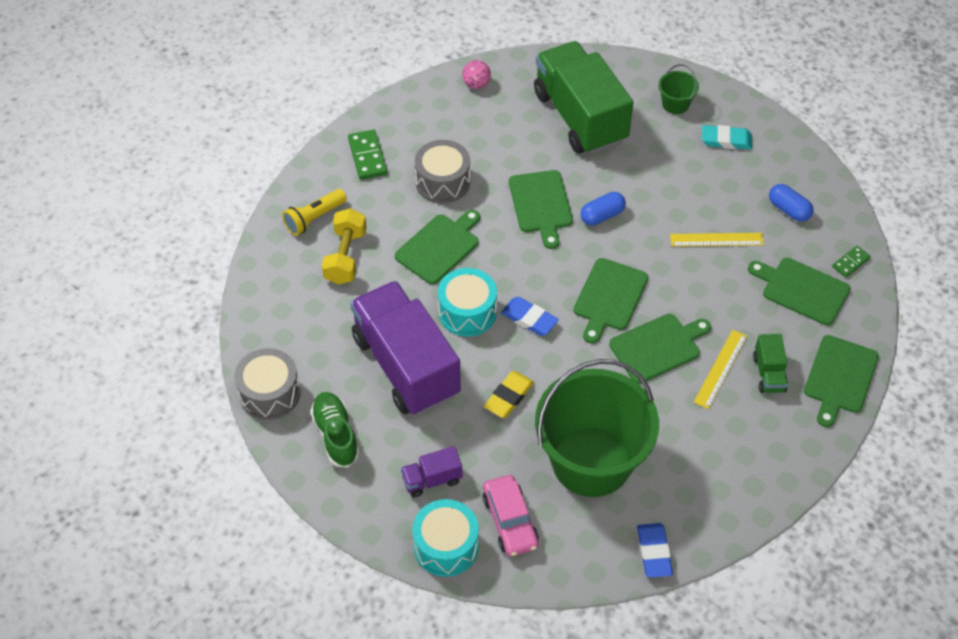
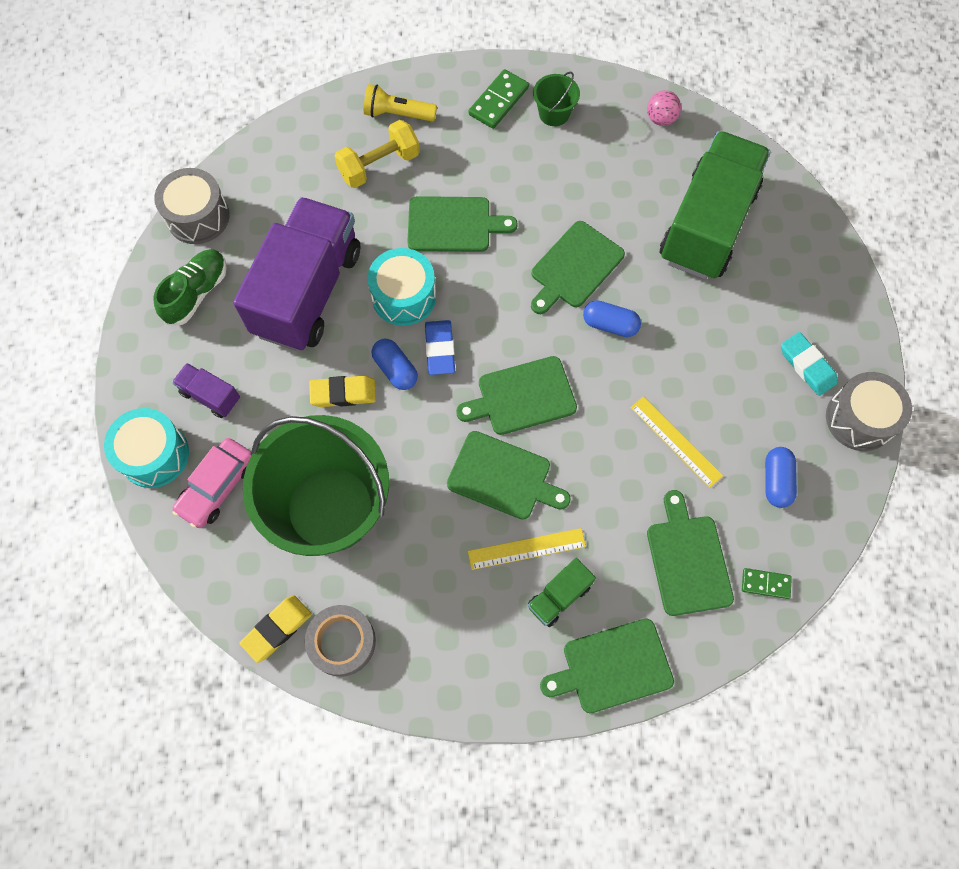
camera: 50 degrees right, 15 degrees up
(443, 182) = (525, 175): grey drum -> grey drum (859, 419)
(520, 354) = (395, 369): none -> blue capsule
(654, 552) = (277, 629): blue eraser -> yellow eraser
(675, 104) = (806, 291): green bucket -> green bucket (554, 113)
(696, 518) = (342, 642): none -> grey tape

